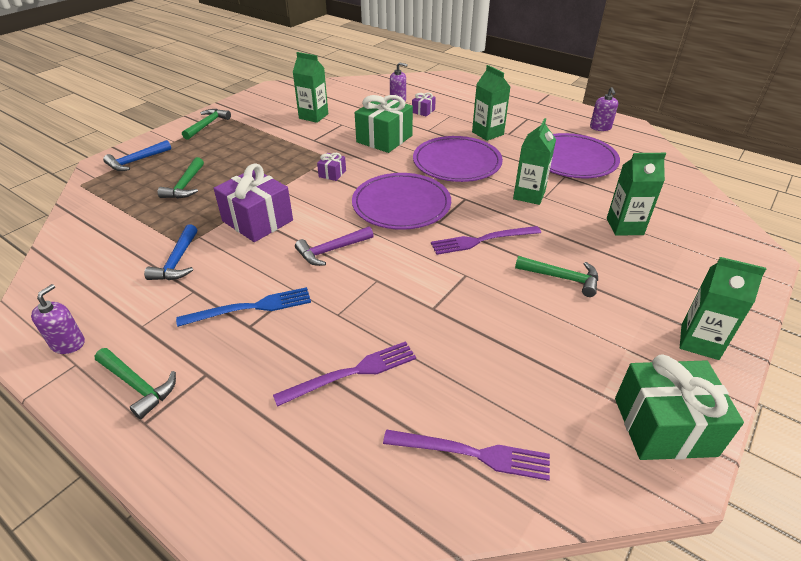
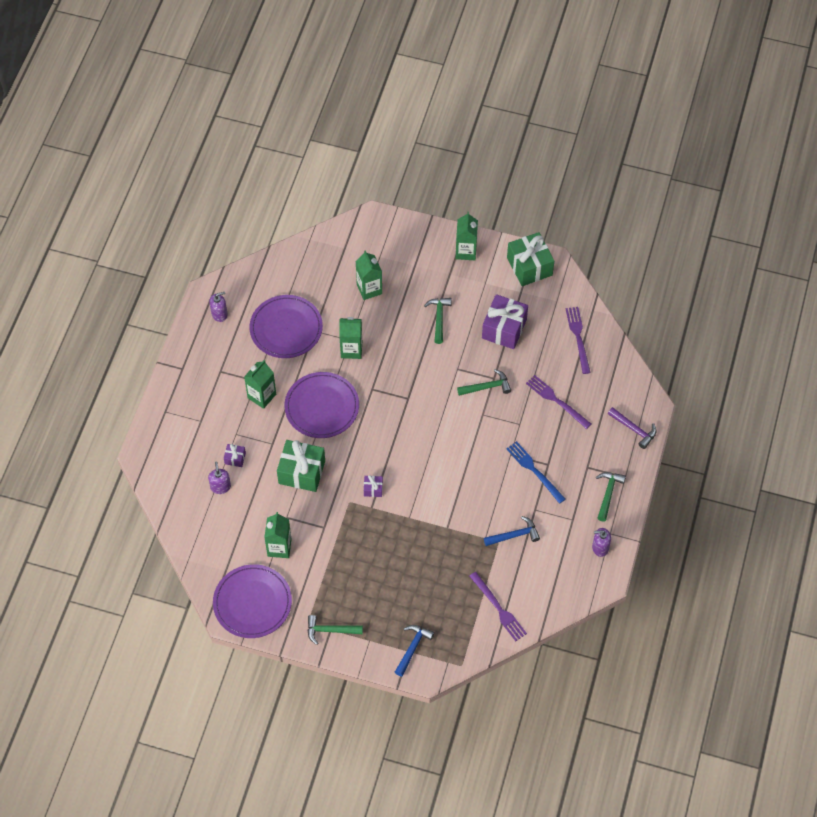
camera: 110 degrees left, 20 degrees up
(136, 161) = (413, 648): blue hammer -> blue hammer turned 90 degrees counterclockwise
(185, 185) = (431, 586): green hammer -> green hammer (487, 387)
(257, 221) = (453, 510): purple gift -> purple gift (504, 329)
(331, 250) = (466, 450): purple hammer -> purple hammer (634, 429)
(401, 204) = (396, 427): purple plate -> purple plate (252, 603)
(482, 240) = (418, 367): purple fork -> purple fork (498, 608)

